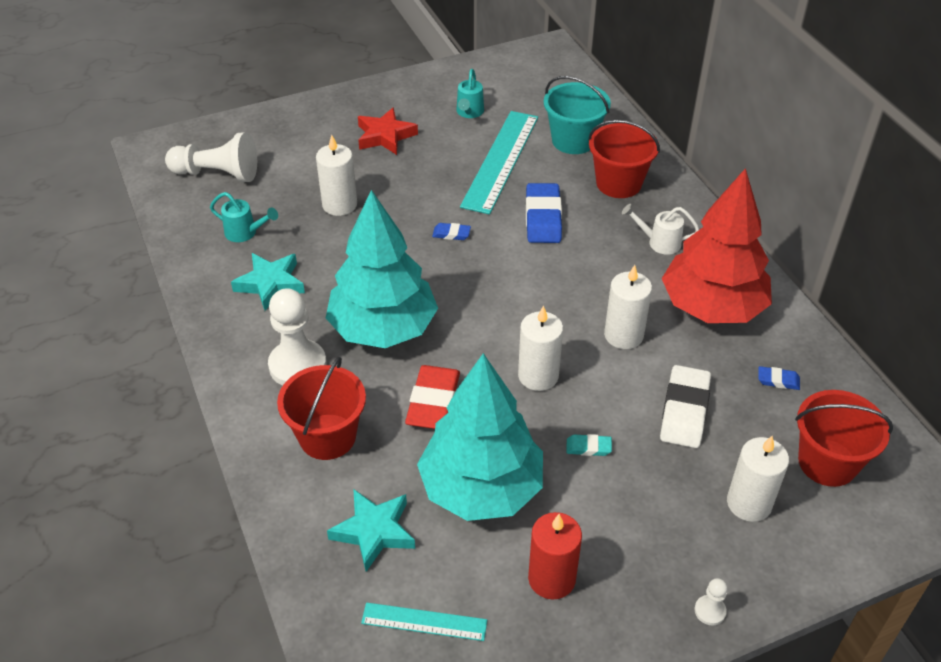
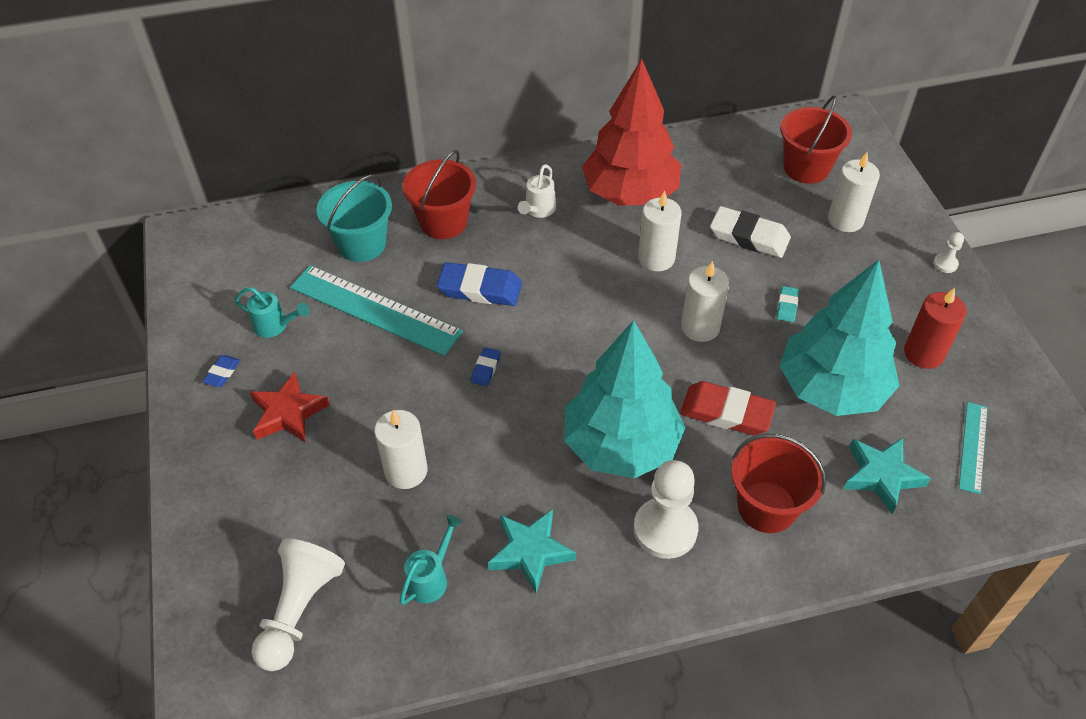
camera: 80 degrees left, 5 degrees up
(778, 380) = (720, 174): blue eraser -> blue eraser (222, 373)

